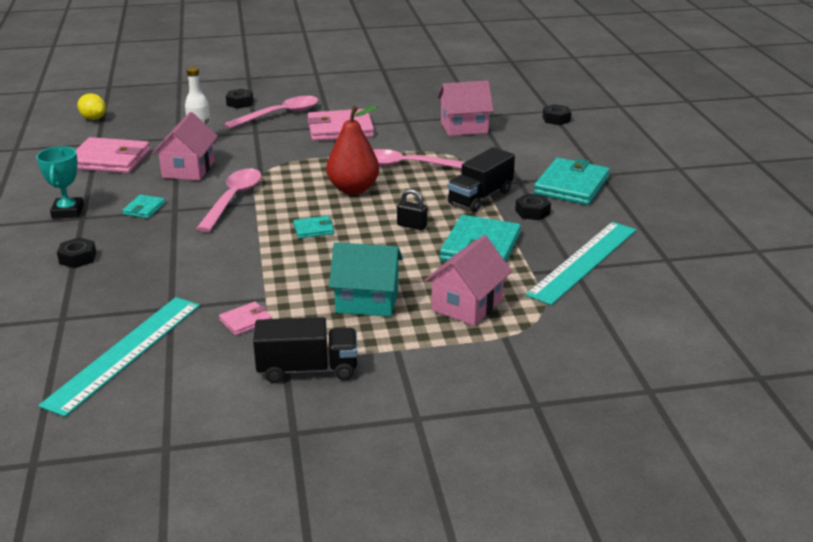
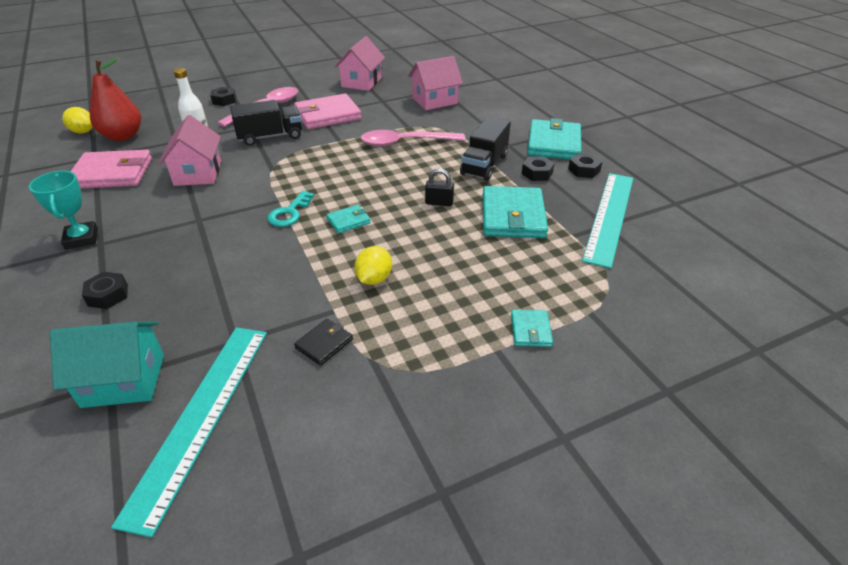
camera: 15 degrees left, 10 degrees up
(144, 209) = (166, 223): turquoise wallet -> turquoise wallet (531, 330)
(233, 199) = (255, 199): pink spoon -> none
(245, 321) = (324, 343): pink wallet -> black wallet
(261, 215) = (289, 213): none -> turquoise key
(307, 369) = (418, 396): black truck -> black truck (270, 137)
(314, 280) = (374, 279): none -> yellow lemon
(353, 189) = (367, 172): red pear -> red pear (123, 136)
(367, 301) = (438, 295): turquoise house -> turquoise house (124, 380)
(467, 305) = (535, 282): pink house -> pink house (361, 82)
(556, 119) = (505, 85): black nut -> black nut (584, 170)

